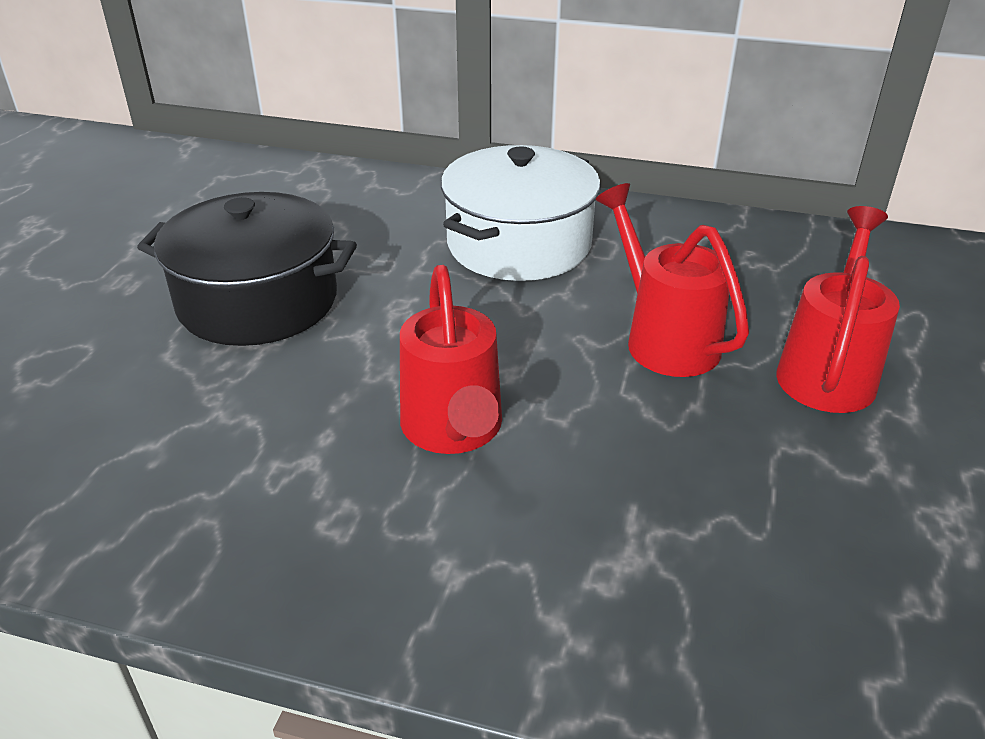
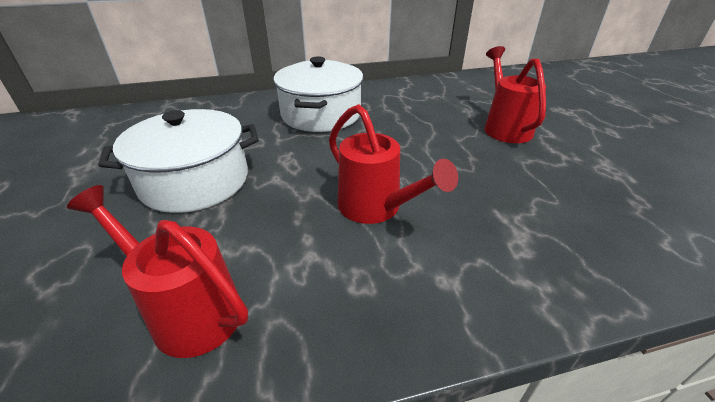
camera: 30 degrees left, 0 degrees up
(258, 301) = (195, 181): black pot -> white pot
(664, 339) = (429, 135): red watering can -> red watering can (188, 310)

